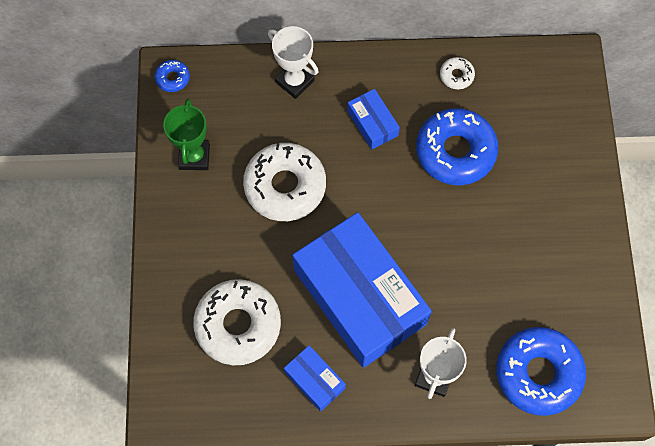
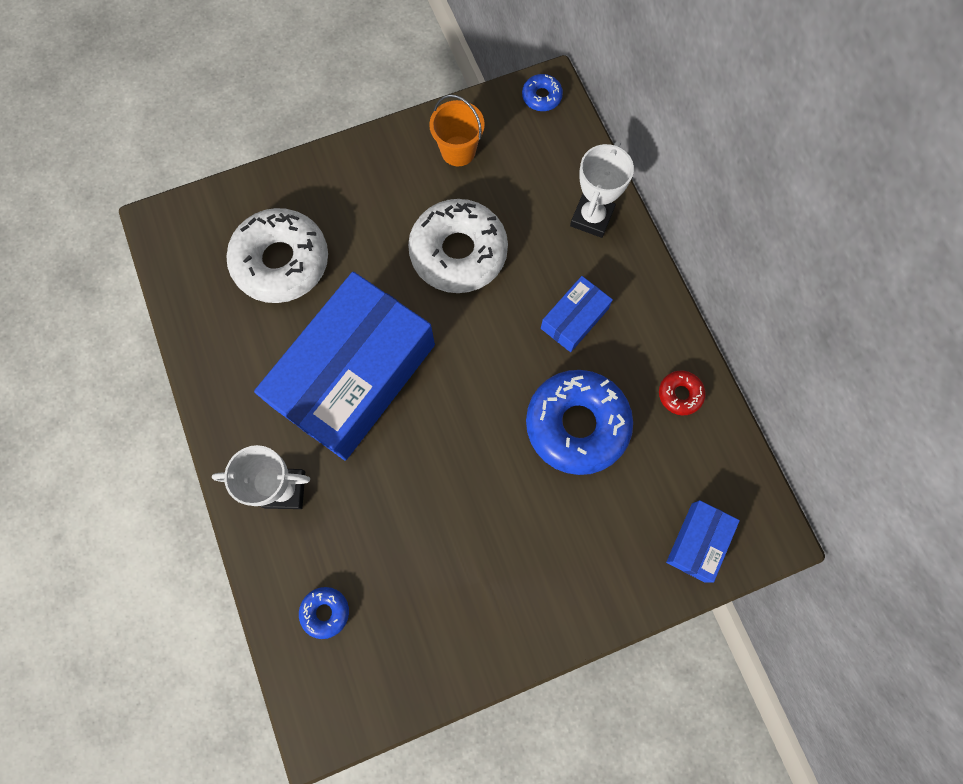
camera: 70 degrees right, 5 degrees up
(194, 156) = (458, 151): green trophy -> orange bucket
(314, 380) = (243, 360): blue box -> blue box (698, 542)
(456, 75) = (680, 394): white donut -> red donut
(538, 373) = (325, 612): blue donut -> blue donut, size x0.44

